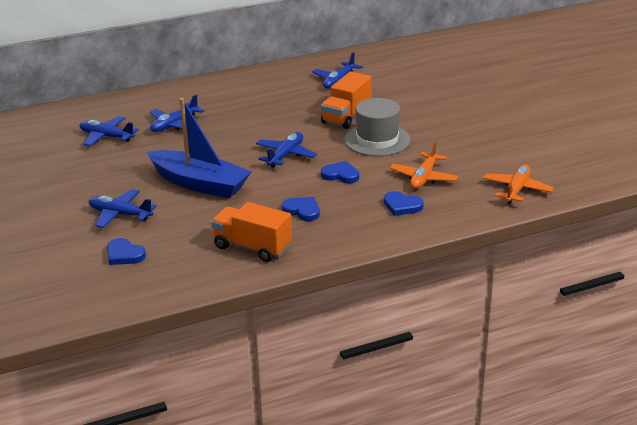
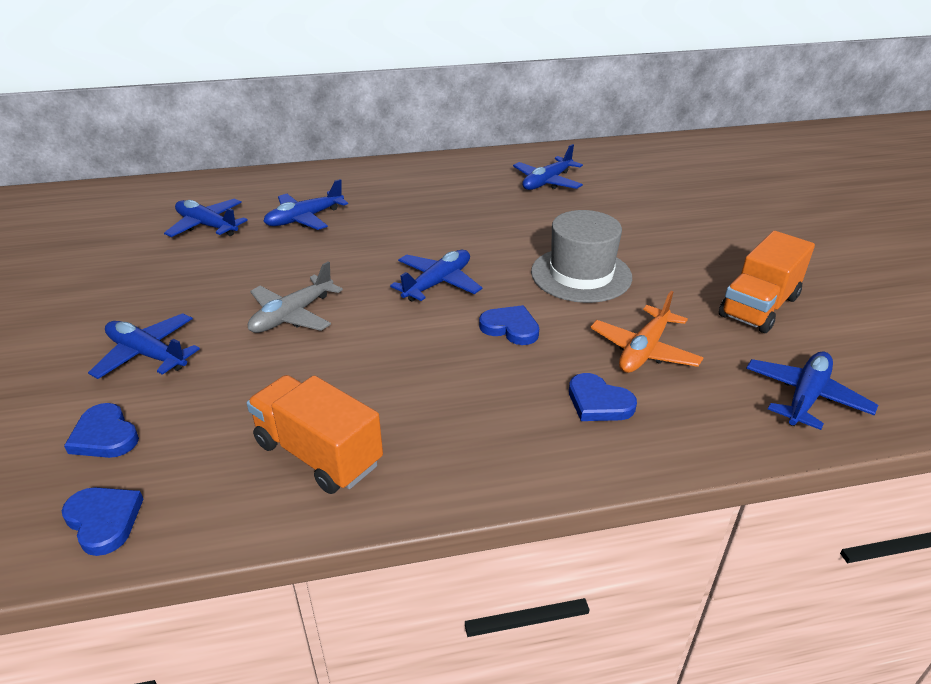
camera: 10 degrees right, 5 degrees up
(200, 184) = (292, 315): blue boat -> grey plane
(302, 211) = (429, 388): blue heart -> blue heart (104, 521)
(346, 116) = (544, 232): orange truck -> orange truck (759, 306)
(516, 190) = (805, 397): orange plane -> blue plane

